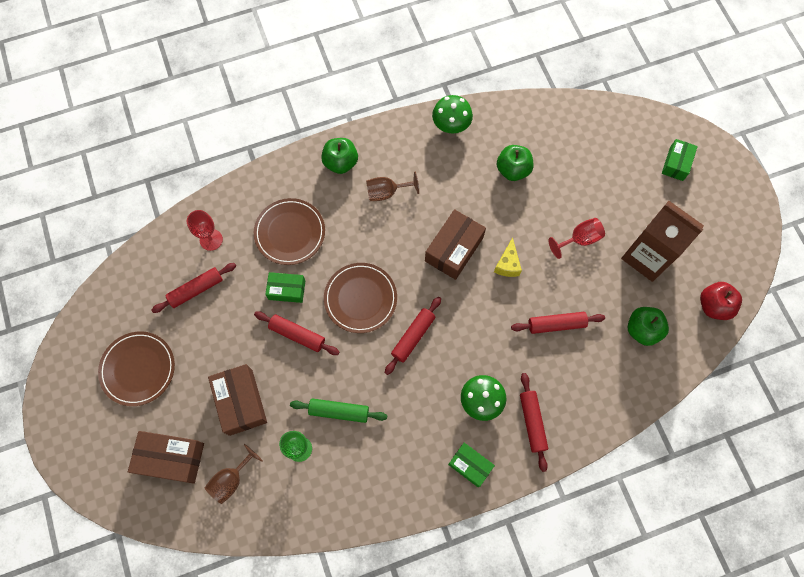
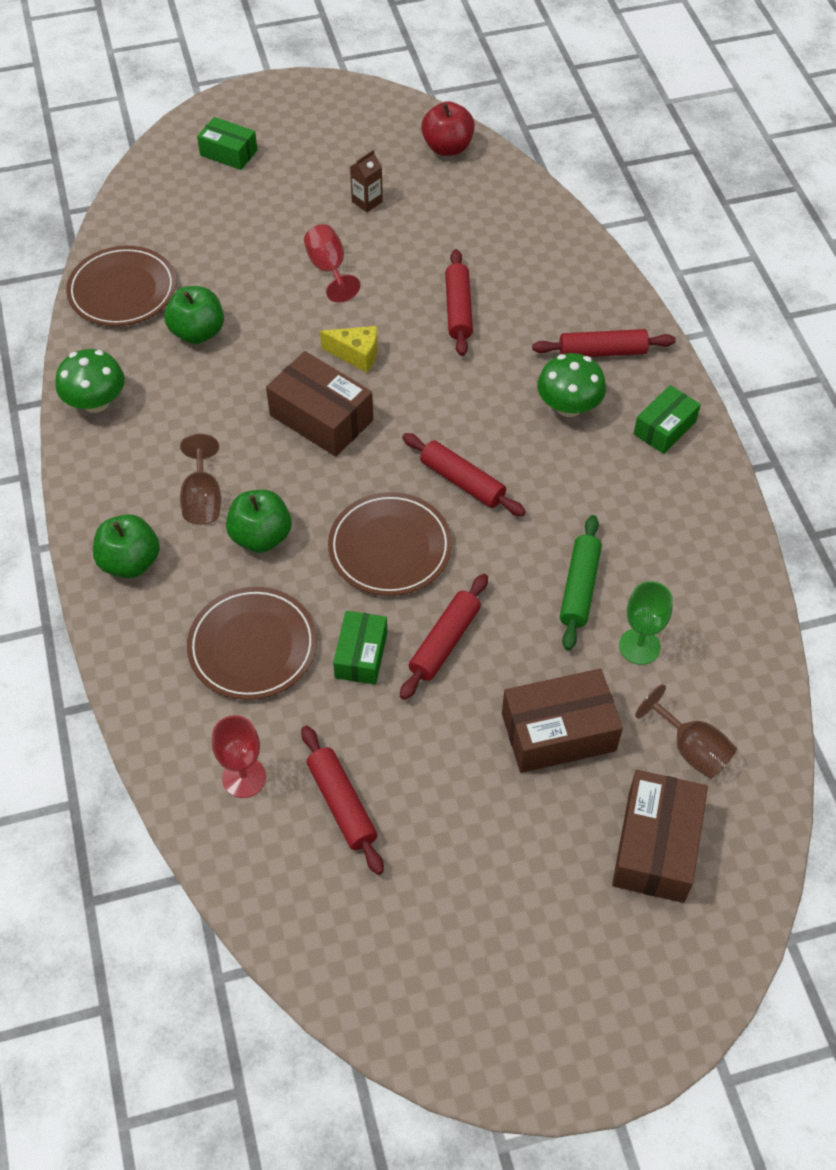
camera: 85 degrees left, 15 degrees down
(138, 369) = (488, 907): brown plate -> brown plate (122, 290)
(642, 330) = (475, 221): green apple -> green apple (261, 537)
(647, 256) = (367, 202): brown carton -> brown carton, size x0.40

